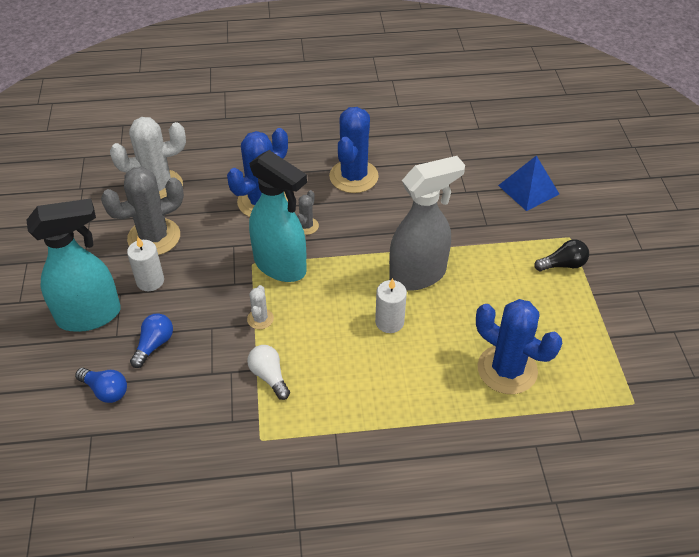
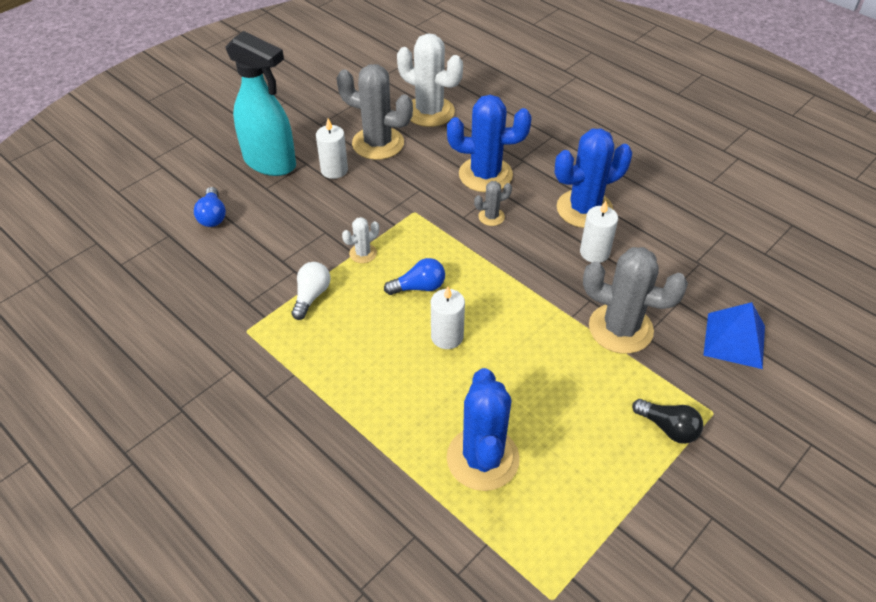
camera: 50 degrees right, 0 degrees up
(154, 345) = (277, 212): blue light bulb -> blue light bulb (419, 287)
(280, 266) = (430, 230): turquoise spray bottle -> none
(396, 199) = (594, 252): none -> white candle
(418, 275) = (522, 323): grey spray bottle -> none
(470, 232) = (620, 328): none -> grey cactus

